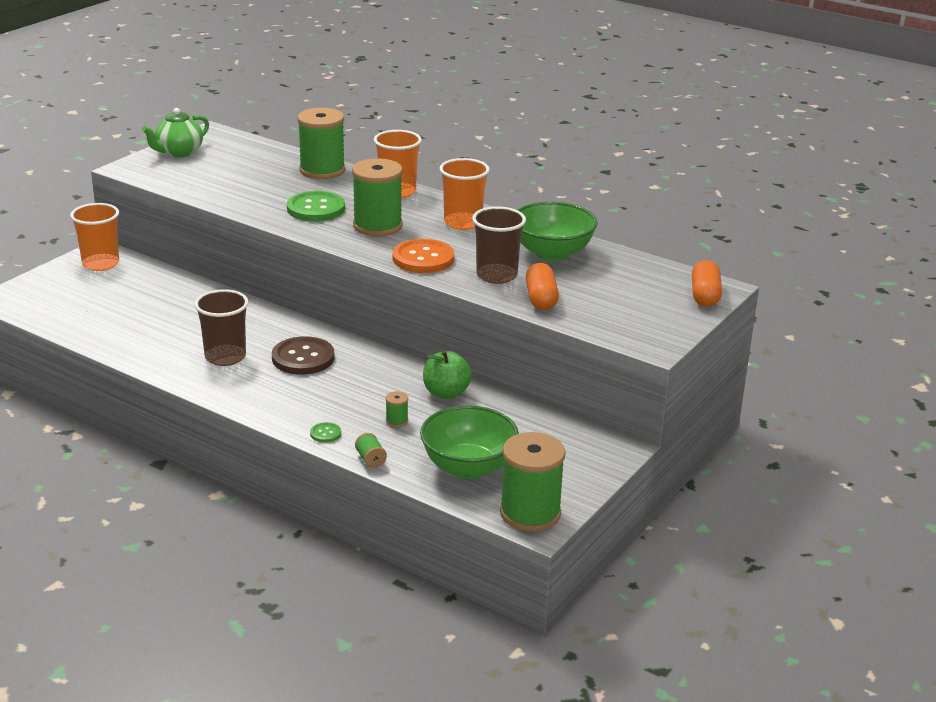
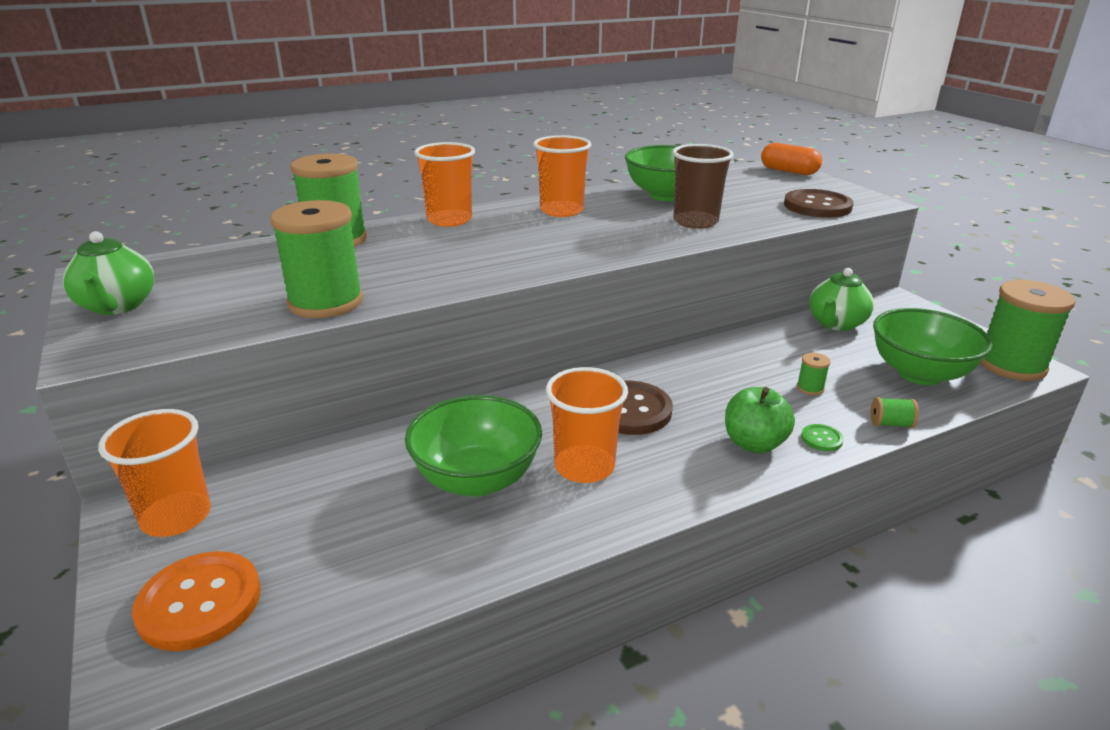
camera: 60 degrees left, 0 degrees up
(188, 328) = (477, 479): none -> green bowl
(225, 357) = (584, 467): brown cup -> orange cup
(316, 208) = (435, 263): green button -> none
(377, 226) = (523, 244): green spool -> green spool (325, 302)
(423, 258) = (627, 241): orange button -> orange button (199, 602)
(446, 393) = (762, 348): green apple -> green apple (754, 443)
(529, 421) = (836, 323): none -> green teapot
(541, 299) = (759, 217): orange capsule -> none
(603, 320) = (817, 206): none -> brown button

